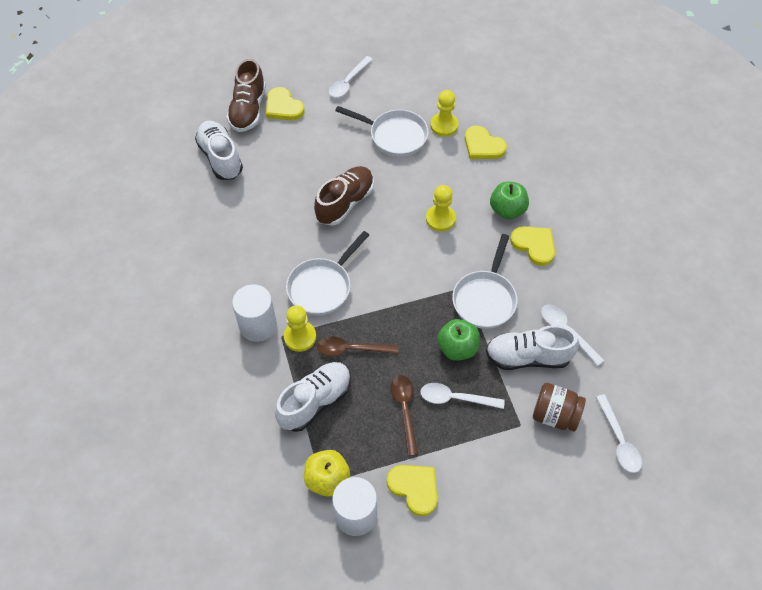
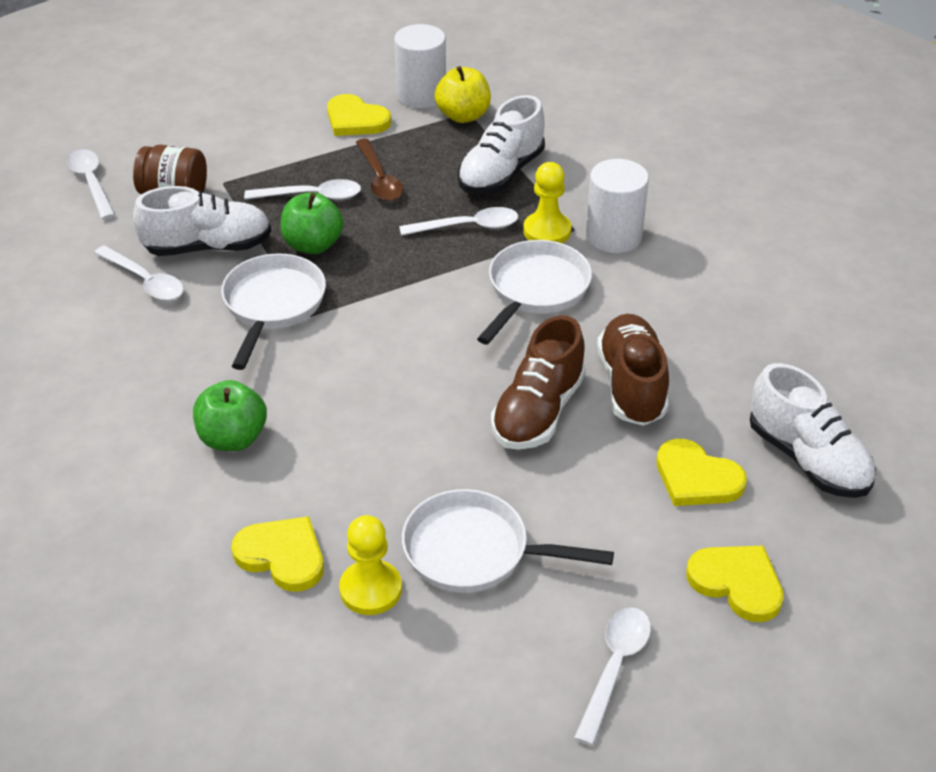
camera: 170 degrees right, 15 degrees down
(248, 110) = (809, 565): brown shoe -> brown shoe (631, 385)
(352, 349) = (467, 227): brown spoon -> white spoon
(440, 219) = (357, 408): yellow pawn -> none
(534, 245) = (186, 388): yellow heart -> yellow heart (696, 478)

